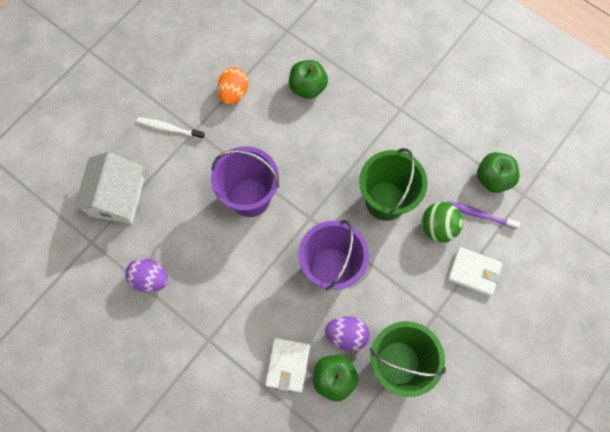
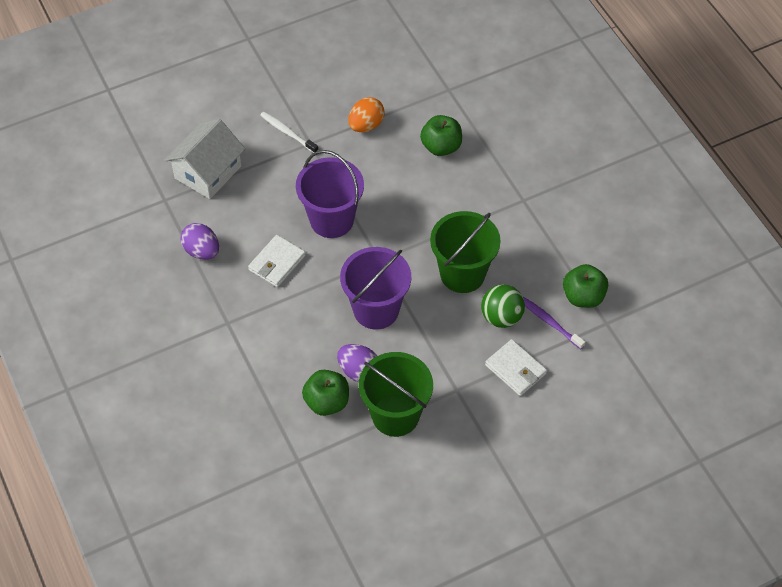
camera: 25 degrees right, 15 degrees down
(288, 365) = (289, 373): white wallet -> white wallet (277, 263)

